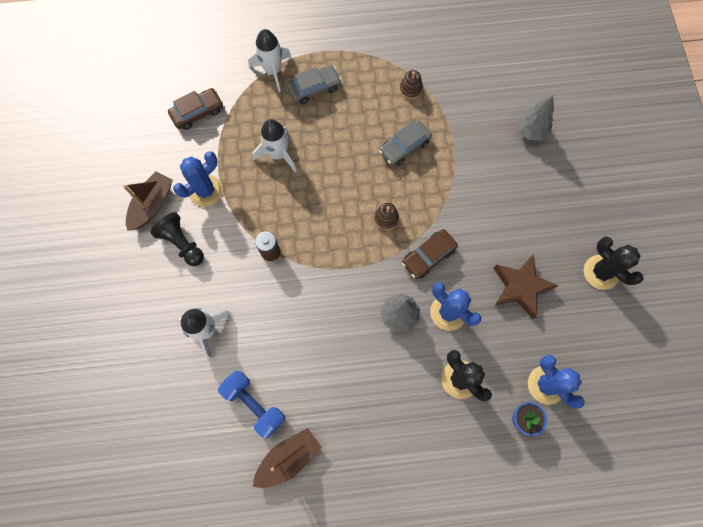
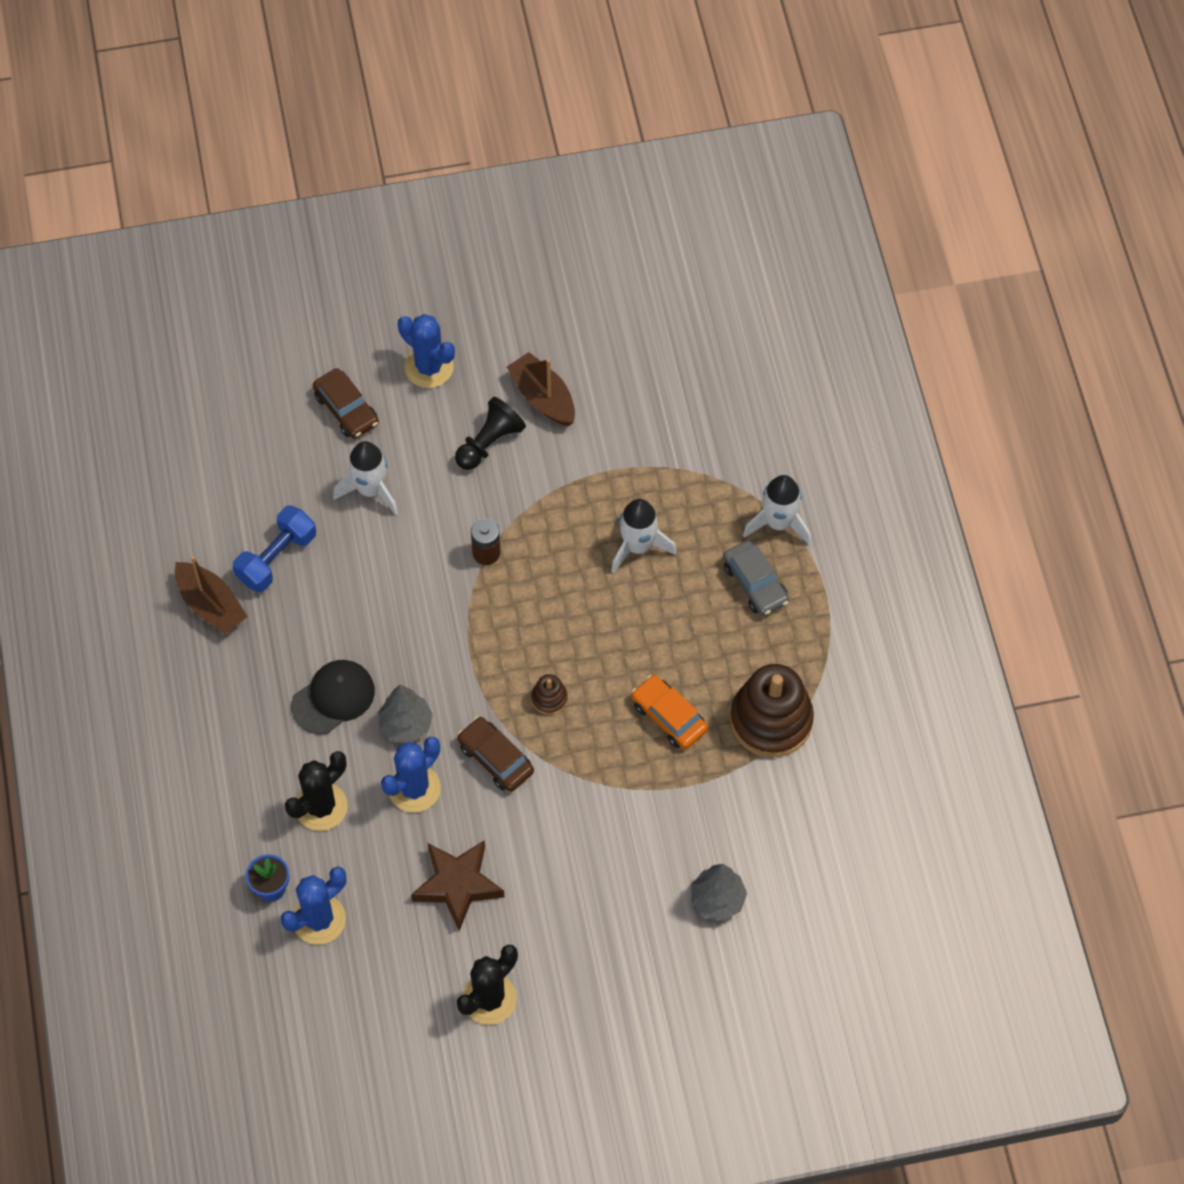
camera: 85 degrees right, 10 degrees down
(152, 205) = (543, 397): brown boat -> brown boat turned 150 degrees counterclockwise
(197, 112) = (694, 432): brown car -> brown car (346, 409)
(206, 191) = (570, 460): blue cactus -> blue cactus (429, 367)
(374, 366) = (333, 698): none -> black cap
(404, 147) = (669, 716): grey car -> orange car
(410, 89) = (771, 720): brown stacking toy -> brown stacking toy, size x2.26

